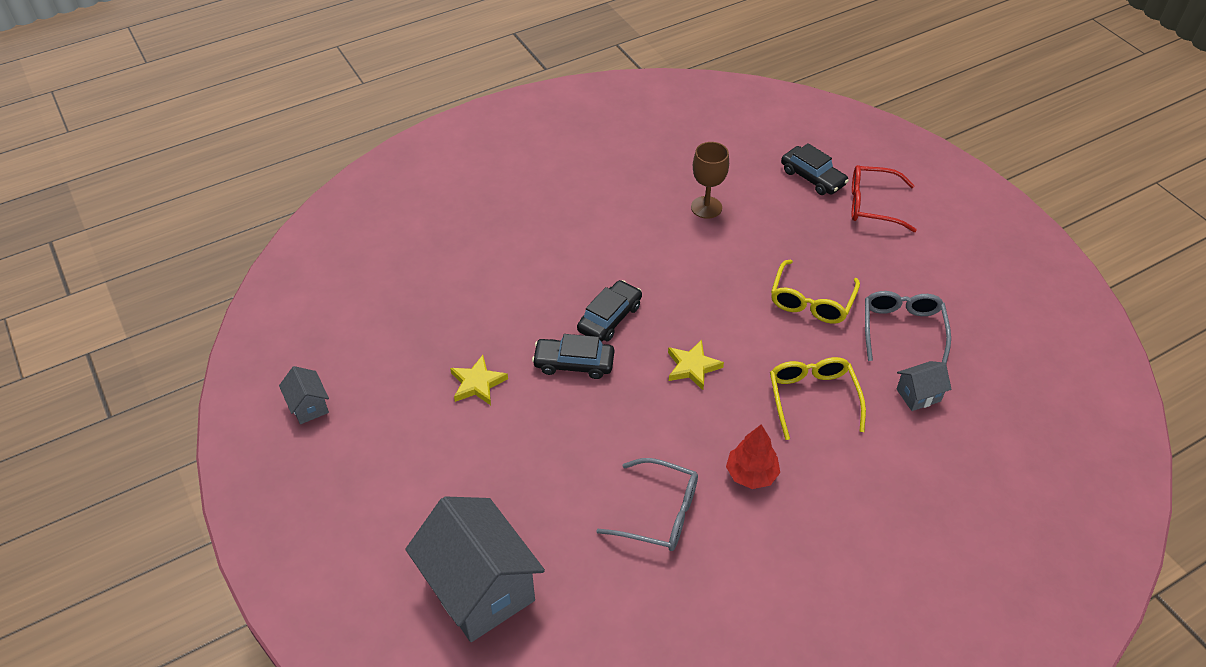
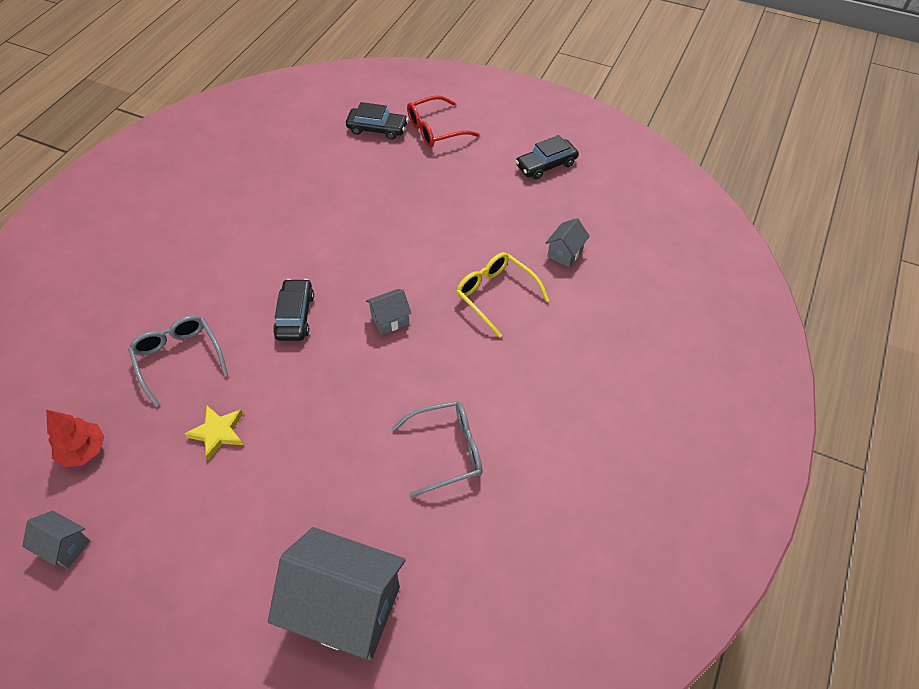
camera: 35 degrees left, 5 degrees up
(574, 363) = (291, 369): black car -> black car (546, 165)
(692, 367) = (390, 320): yellow star -> grey house
(706, 207) = (311, 189): brown goblet -> none
(751, 474) = (493, 378): red tree -> red tree (83, 450)
(811, 301) = (443, 223): yellow glasses -> none
(902, 329) = (520, 211): grey glasses -> grey glasses (178, 358)

